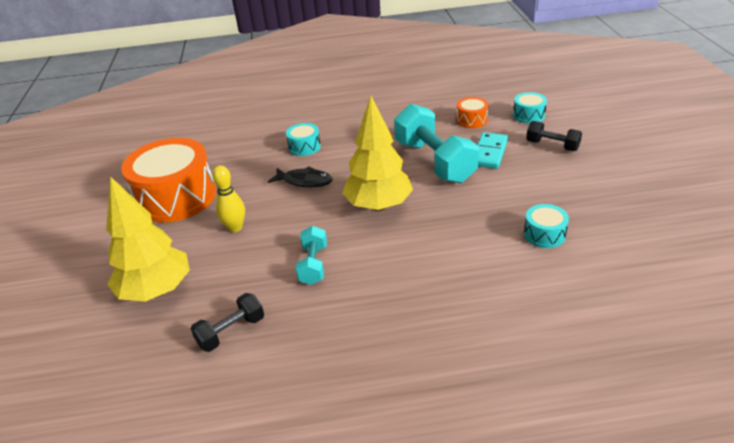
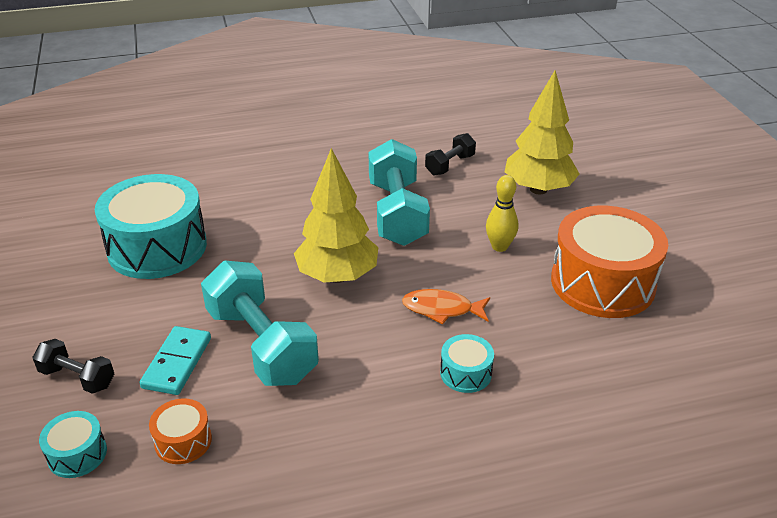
camera: 170 degrees right, 0 degrees up
(304, 181) = (442, 309): black fish -> orange fish
(313, 265) = (397, 213): turquoise dumbbell -> turquoise dumbbell, size x1.93
(544, 234) = (157, 247): turquoise drum -> turquoise drum, size x2.25

